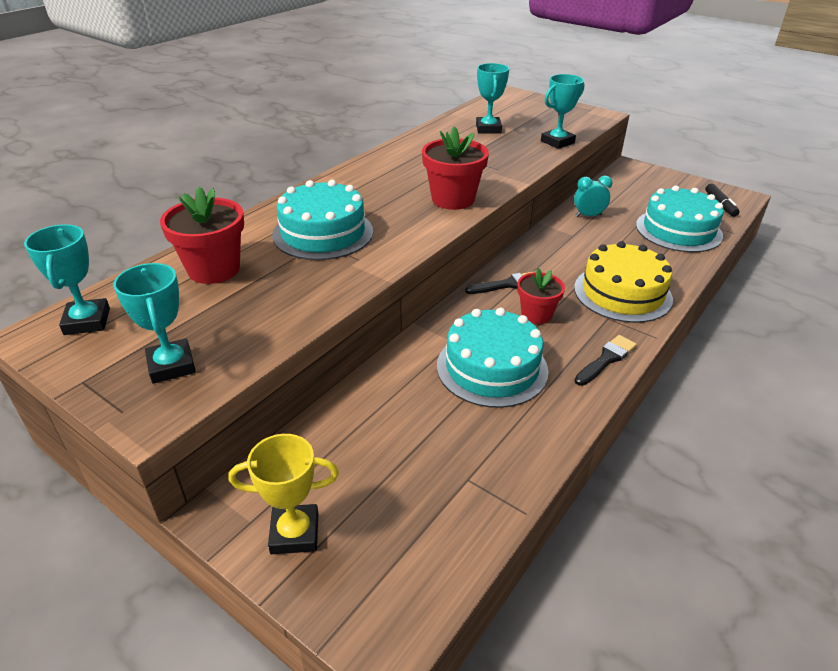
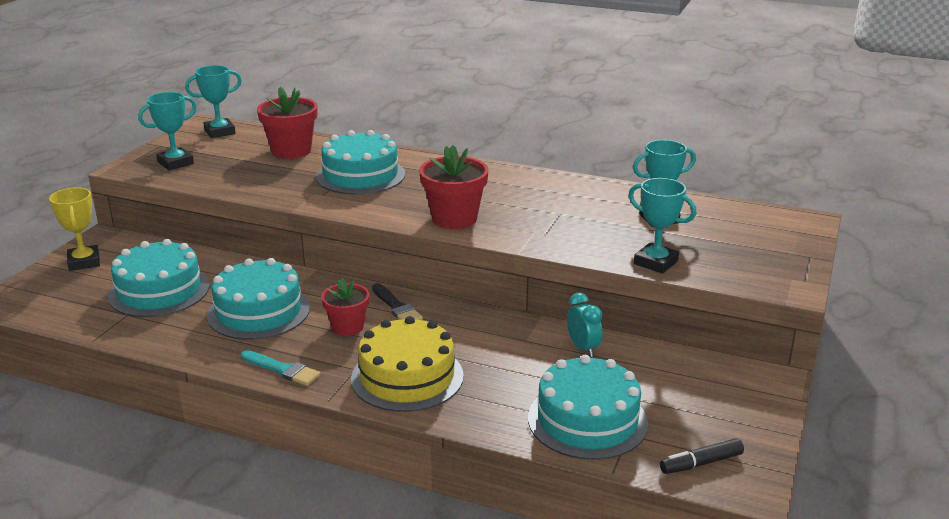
camera: 75 degrees right, 10 degrees down
(417, 448) = (159, 291): none -> turquoise cake
(606, 359) = (282, 369): black brush -> turquoise brush

